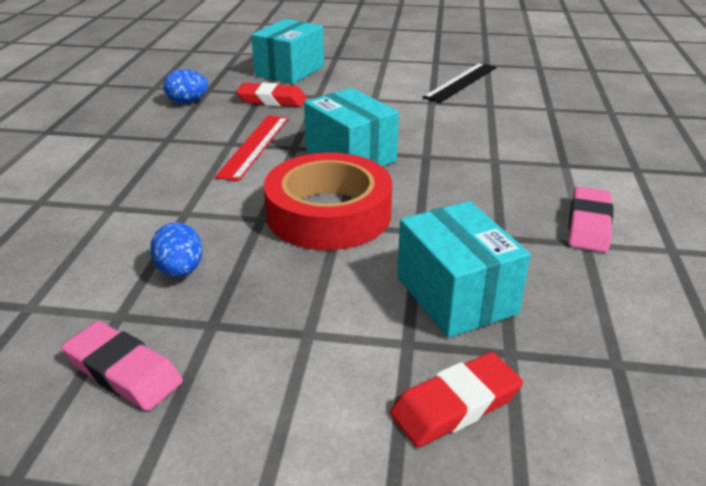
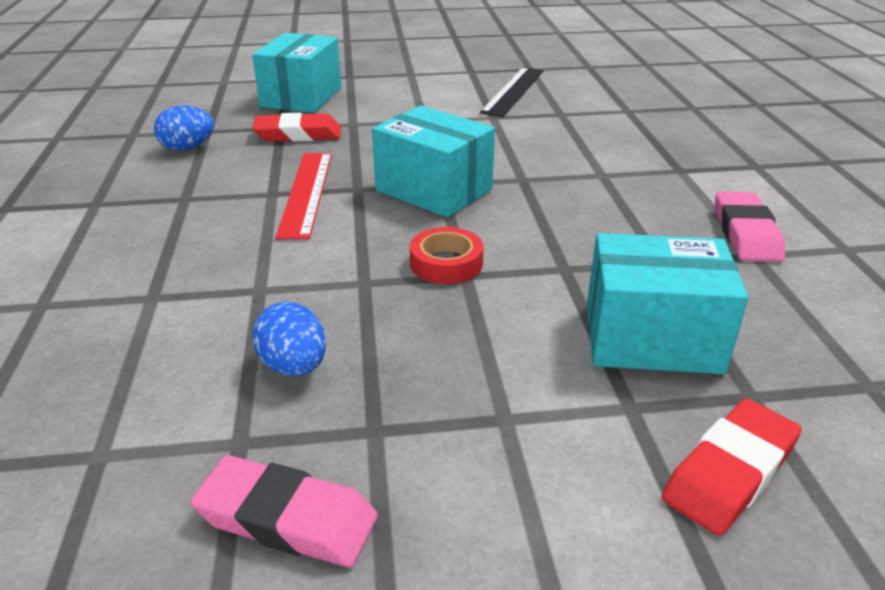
camera: 15 degrees left, 0 degrees up
(328, 213) = (446, 263): red tape -> red tape, size x0.46
(456, 295) = (652, 338): turquoise box -> turquoise box turned 45 degrees counterclockwise

